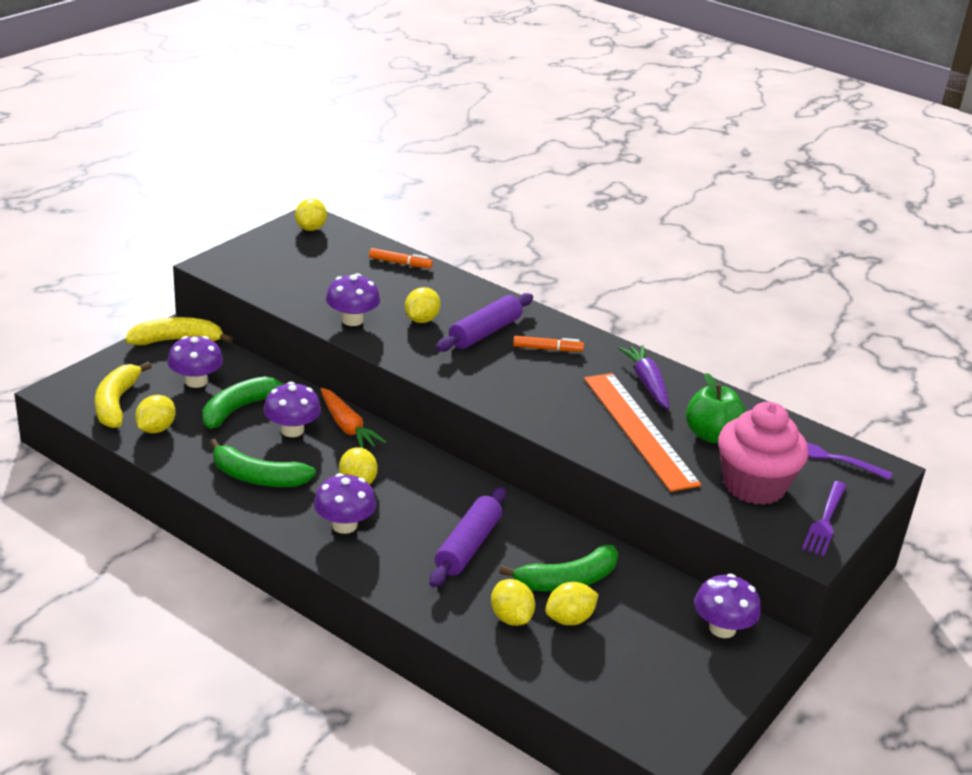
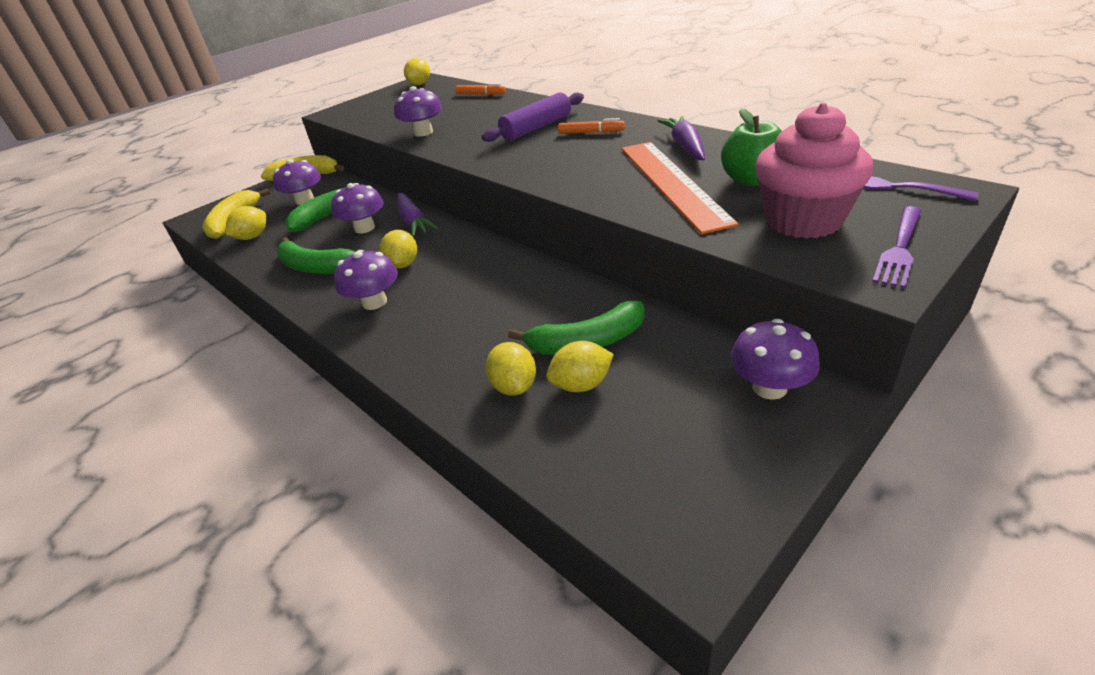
camera: 15 degrees right, 5 degrees up
(347, 427) = (413, 221): orange carrot -> purple carrot
(421, 320) = (483, 126): yellow lemon -> none
(468, 546) = (489, 313): purple rolling pin -> none

